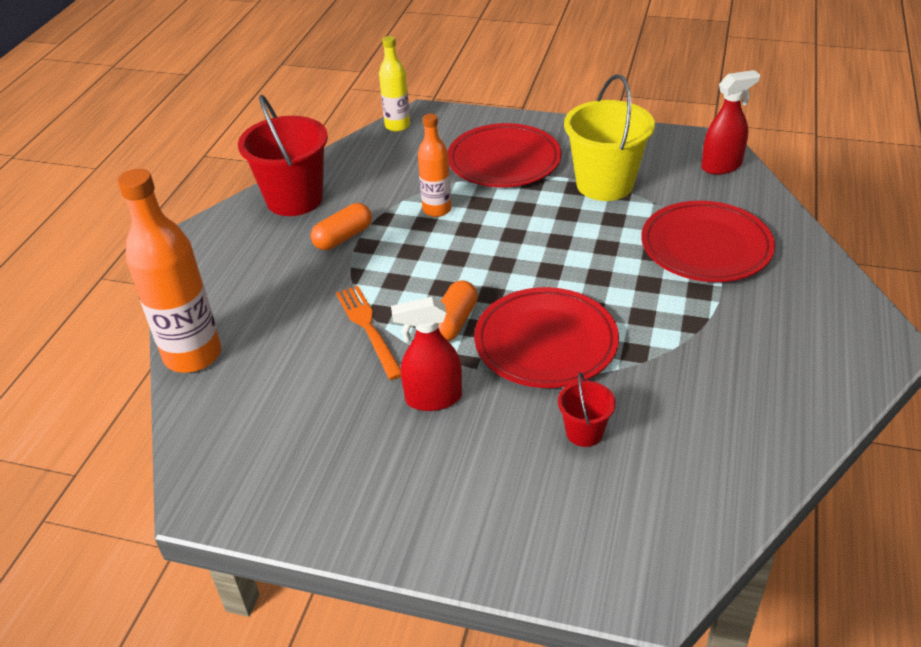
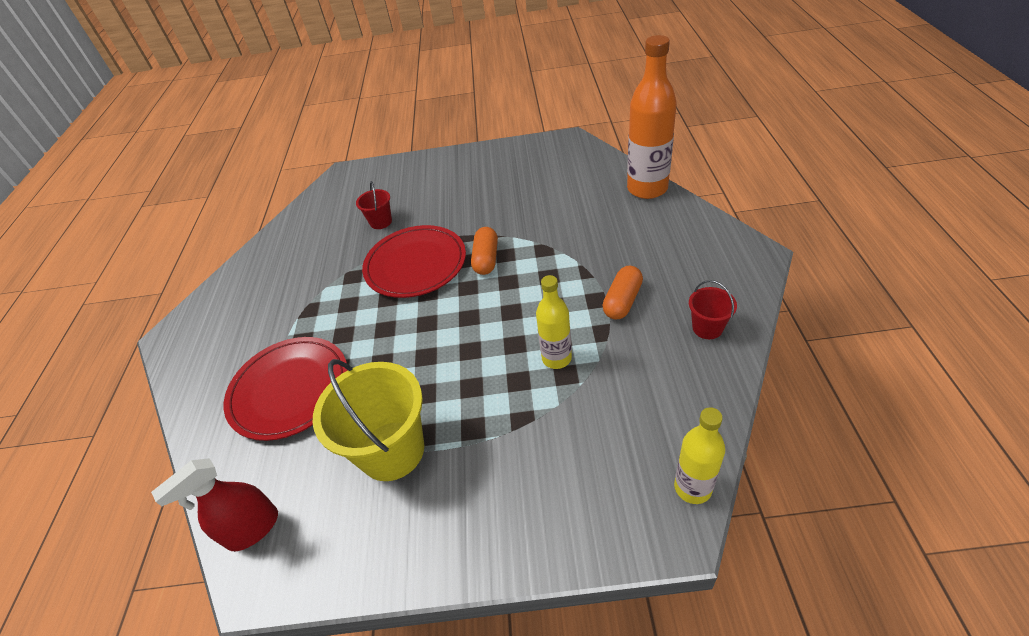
camera: 165 degrees right, 5 degrees up
(294, 199) = (707, 328): red bucket -> red bucket, size x0.49
(368, 328) = (544, 237): orange fork -> none
(433, 398) = (476, 212): red spray bottle -> none
(437, 209) = (556, 358): orange bottle -> yellow bottle
(504, 160) = (519, 457): red plate -> none

